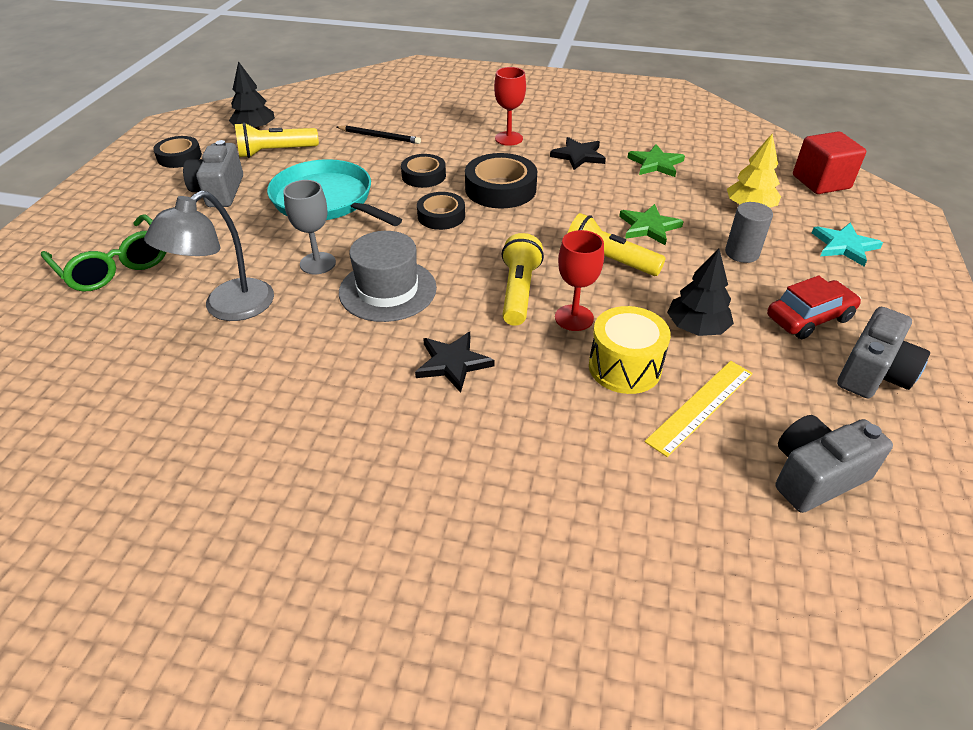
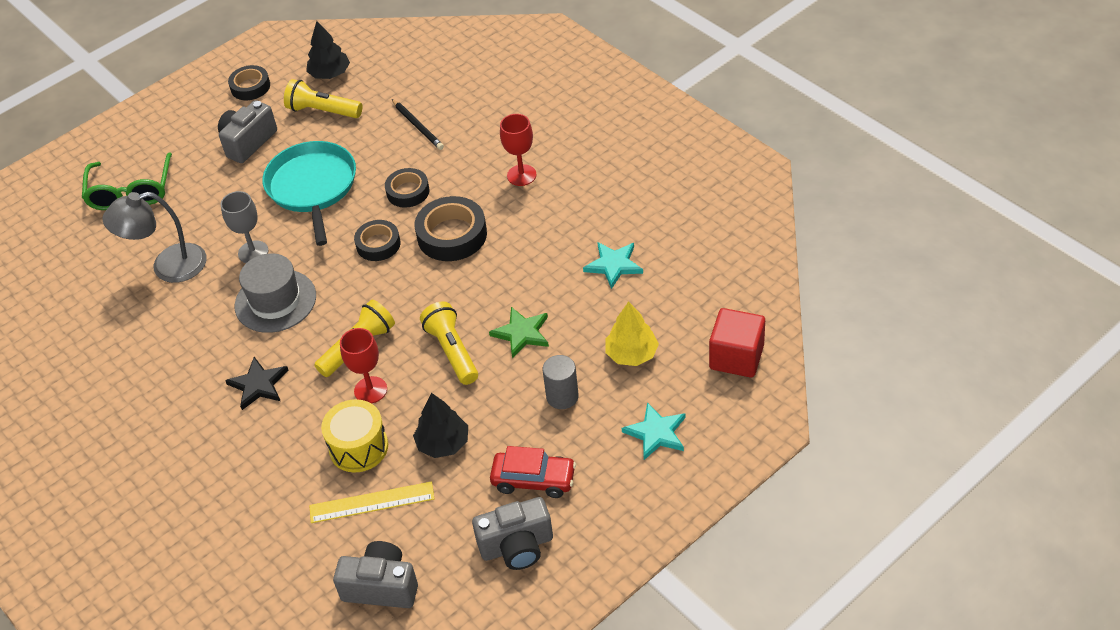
camera: 40 degrees right, 5 degrees up
(578, 156) = (558, 224): black star -> none
(655, 164) = (614, 265): green star -> turquoise star

